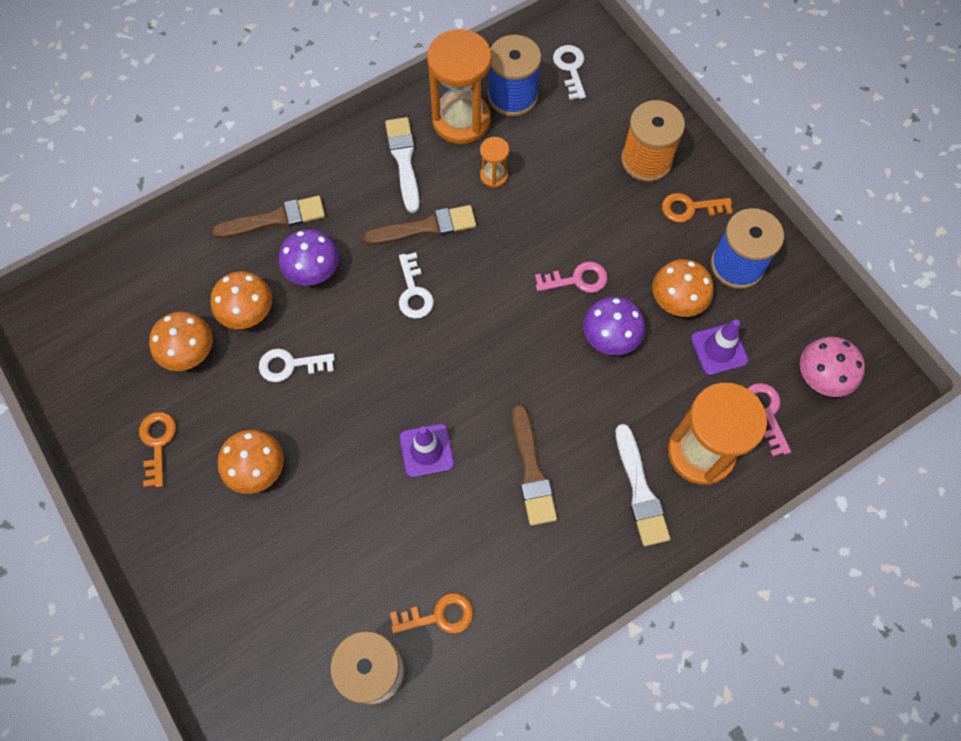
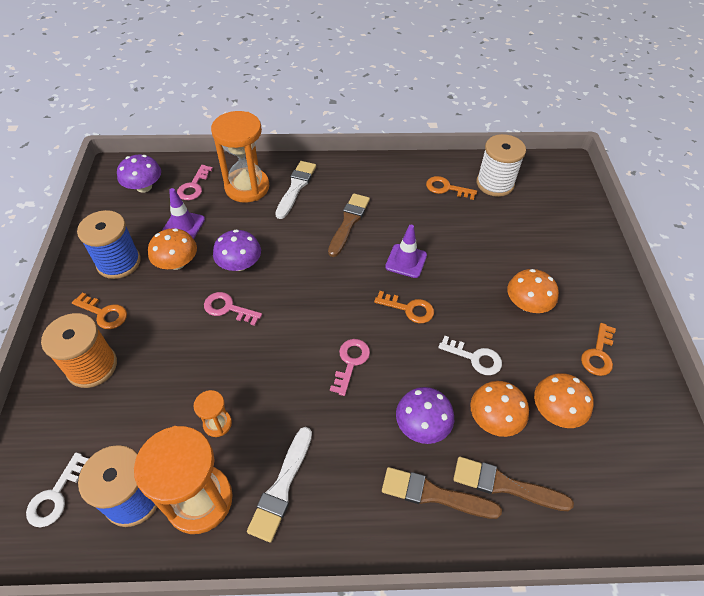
camera: 150 degrees left, 15 degrees down
(388, 385) = (409, 309): none -> orange key
(414, 292) = (351, 362): white key -> pink key
(426, 227) = (306, 409): brown brush -> brown brush (505, 485)
(822, 376) = (144, 187): pink mushroom -> purple mushroom

